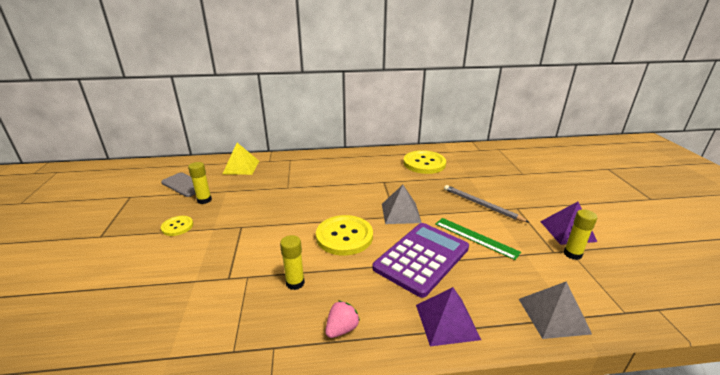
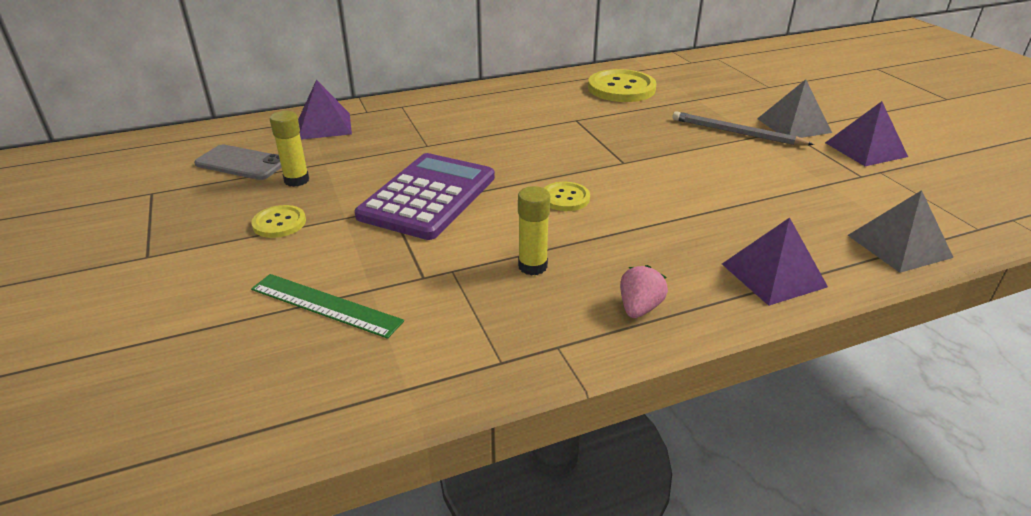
camera: 15 degrees left, 5 degrees up
(241, 167) = (324, 126): yellow pyramid -> purple pyramid
(344, 236) = (565, 198): yellow button -> yellow button, size x0.54
(400, 213) = (628, 157): grey pyramid -> grey pyramid (793, 125)
(422, 258) = (694, 209): purple calculator -> purple calculator (428, 197)
(475, 237) = (752, 173): green ruler -> green ruler (325, 305)
(572, 254) = (885, 175): yellow glue stick -> none

